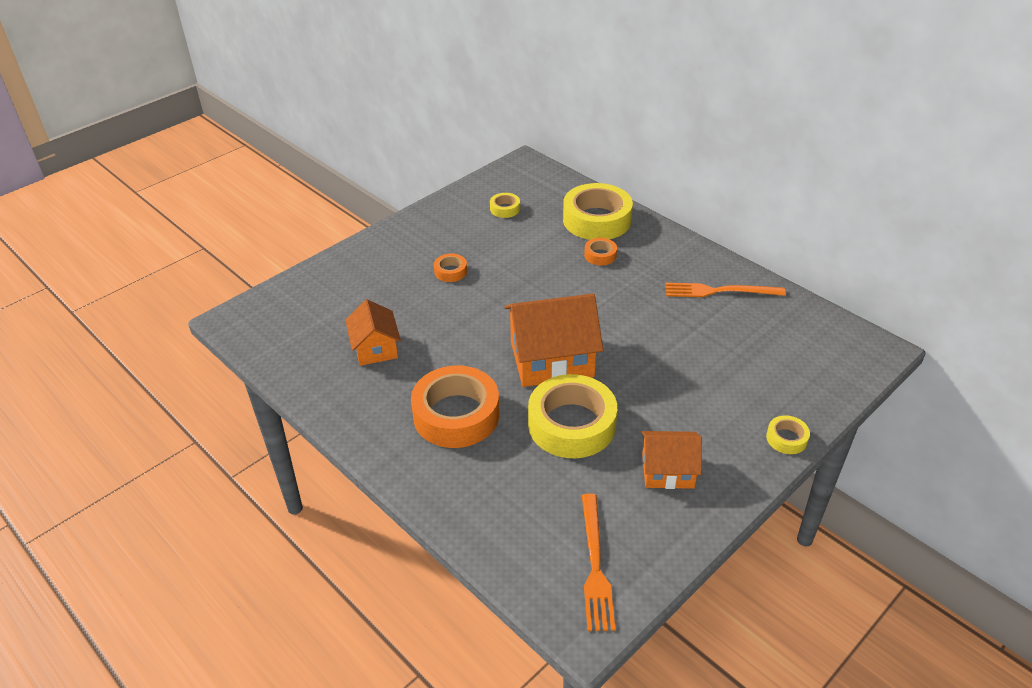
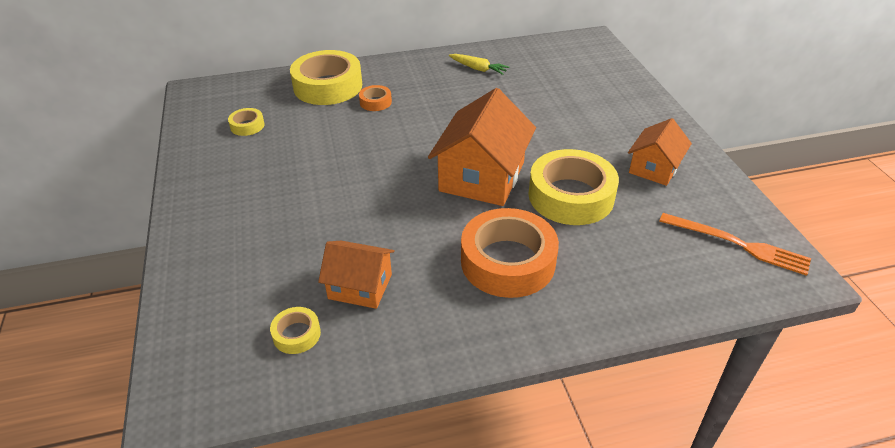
camera: 60 degrees left, 0 degrees up
(450, 271) = (298, 191): orange tape -> none
(719, 291) = (478, 69): orange fork -> yellow carrot
(786, 438) = (653, 105): yellow tape -> yellow tape (296, 334)

